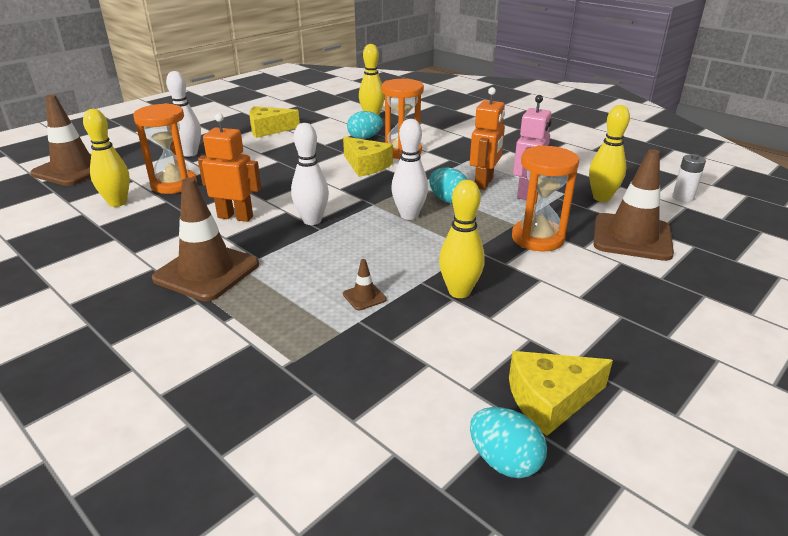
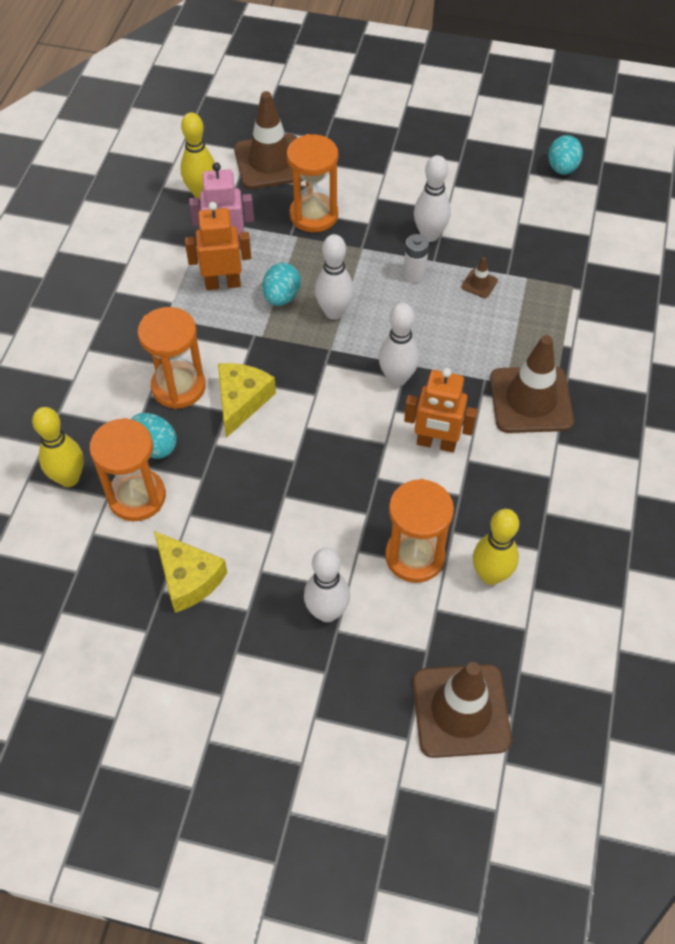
camera: 120 degrees left, 25 degrees up
(235, 217) = (436, 443): orange robot -> orange robot turned 60 degrees counterclockwise
(336, 128) = (137, 497): none -> orange hourglass
(459, 292) = (429, 235): yellow bowling pin -> white bowling pin
(550, 399) = (502, 163): yellow cheese -> none
(683, 198) = (165, 143): white battery -> white battery (414, 274)

